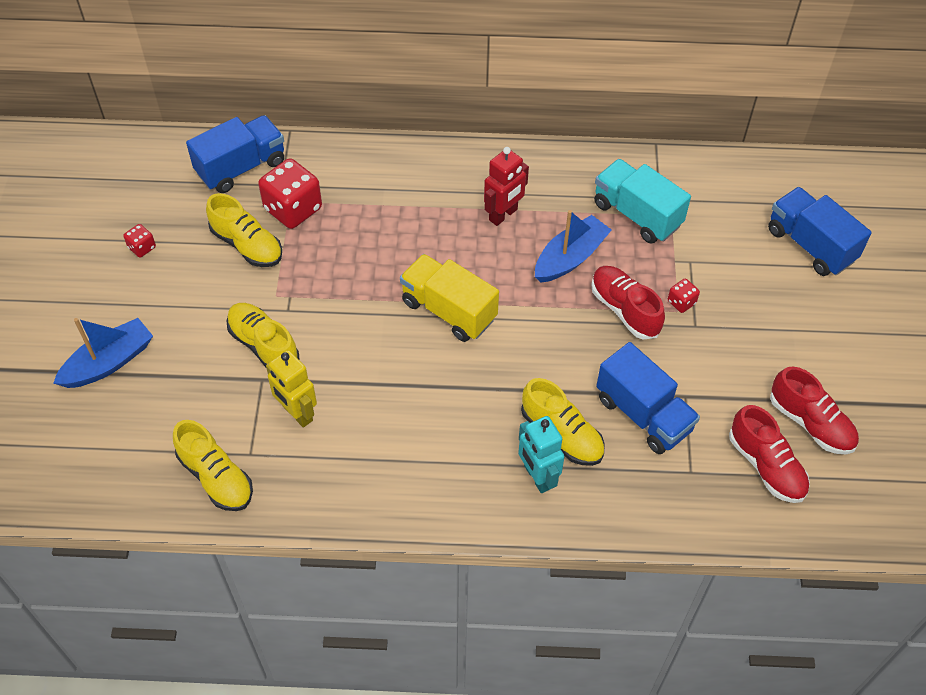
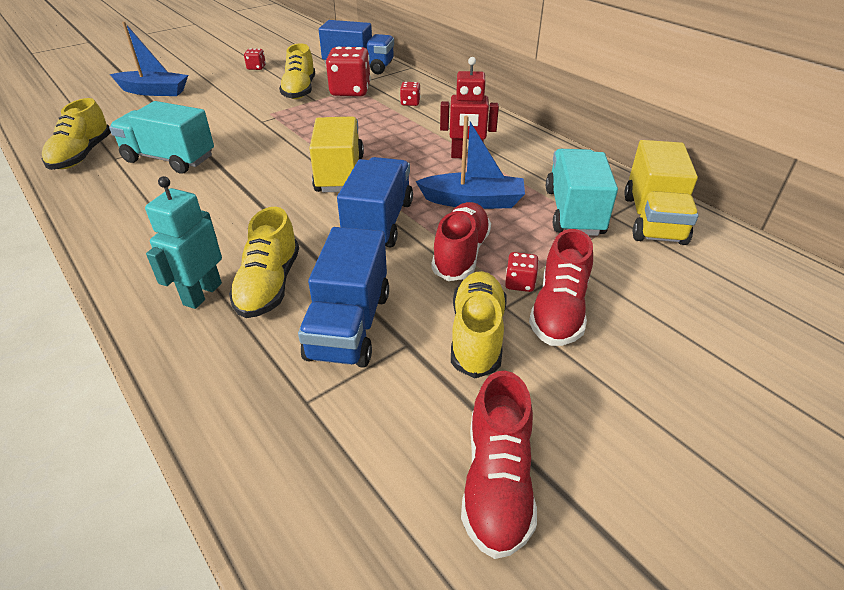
camera: 50 degrees right, 15 degrees down
(264, 345) = (220, 125): yellow shoe -> yellow shoe (477, 335)
(297, 413) = (169, 159): yellow robot -> turquoise truck
(369, 184) = (410, 103): none -> red dice
(684, 182) = (653, 219): none -> yellow truck
(766, 466) = (381, 470): red shoe -> red shoe (559, 310)
(810, 245) = (738, 338): blue truck -> blue truck (378, 222)

